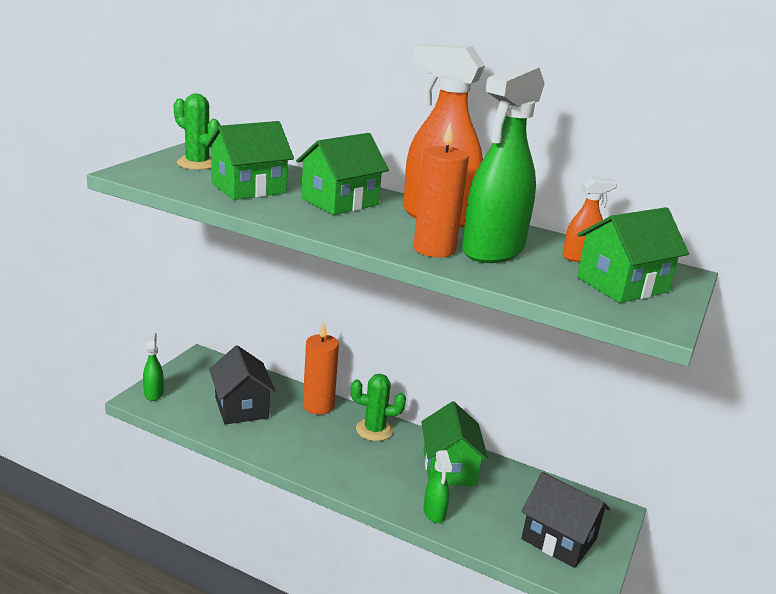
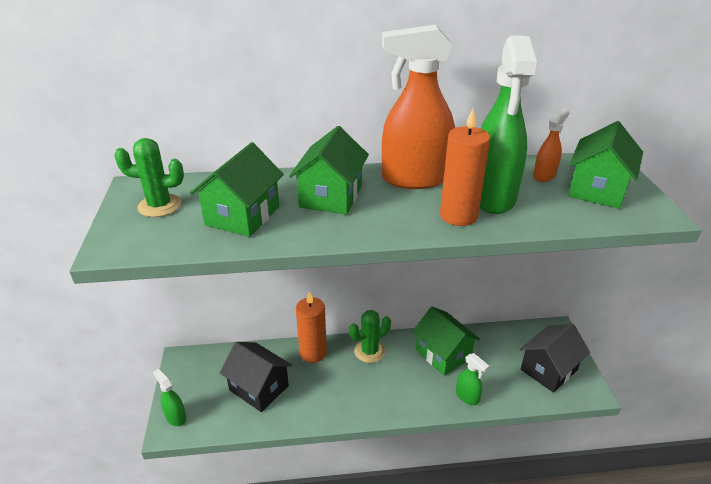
camera: 30 degrees left, 10 degrees up
(559, 539) = (548, 369): black house -> black house turned 45 degrees counterclockwise

